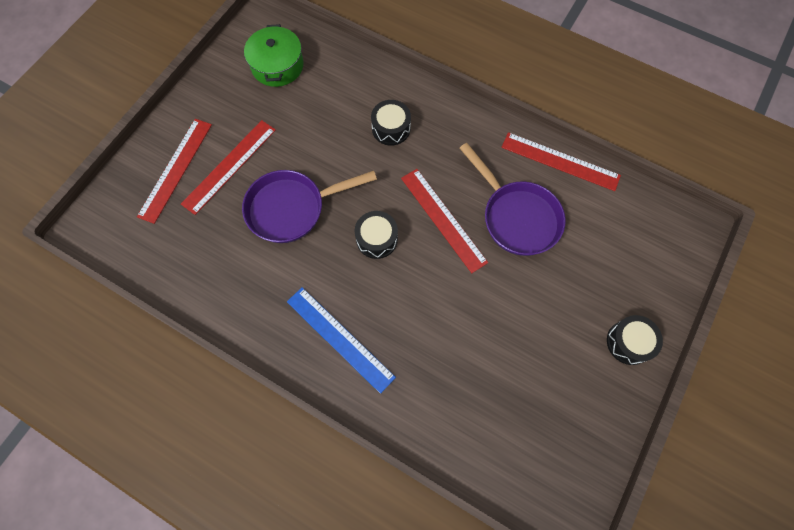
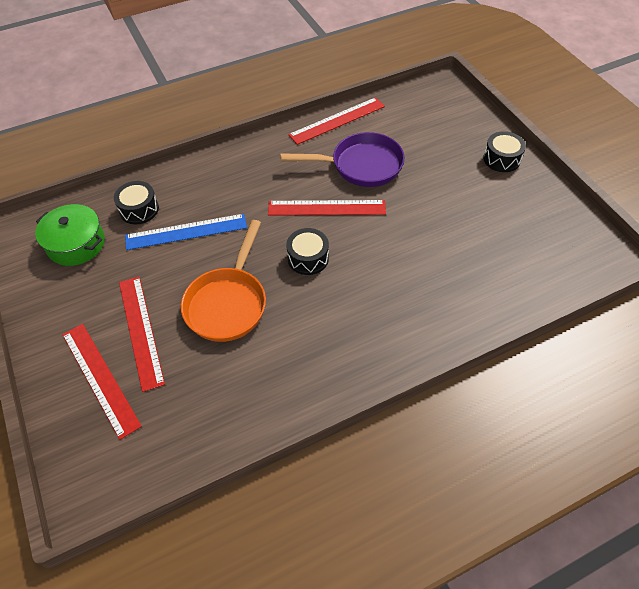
camera: 55 degrees left, 15 degrees down
(292, 208) = (228, 303): purple pan -> orange pan
(339, 339) = (377, 329): blue ruler -> blue ruler (186, 232)
(391, 128) = (217, 199): black drum -> black drum (139, 209)

